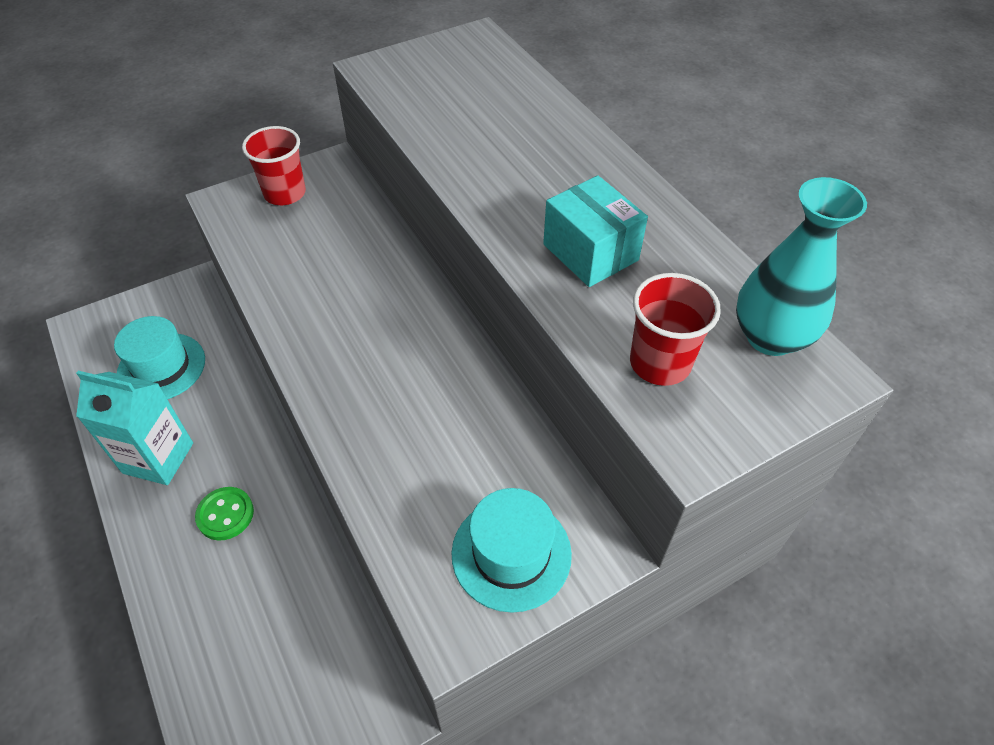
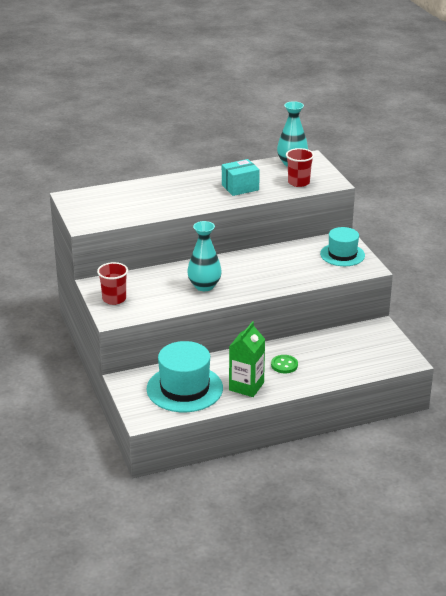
camera: 80 degrees left, 20 degrees down
(158, 458) = (246, 386): turquoise carton -> green carton
(161, 367) = (184, 388): turquoise hat -> turquoise hat, size x1.56
(335, 304) = (204, 286): none -> turquoise vase

